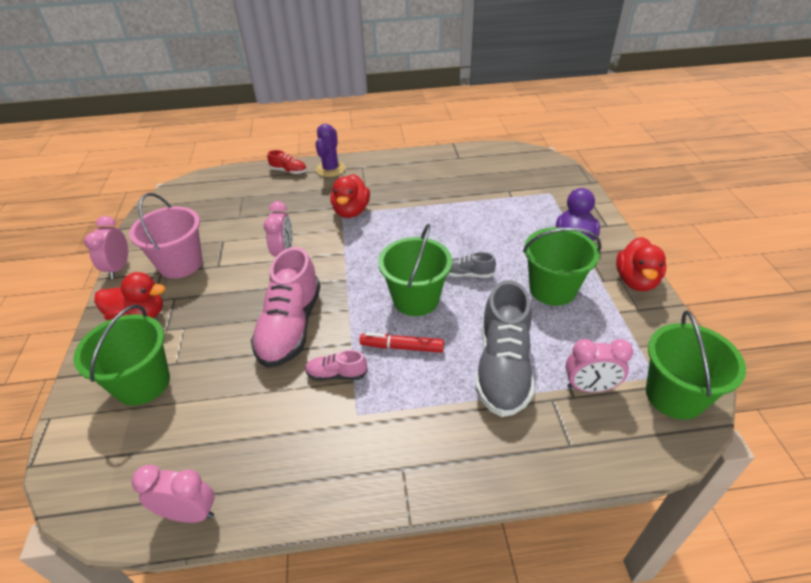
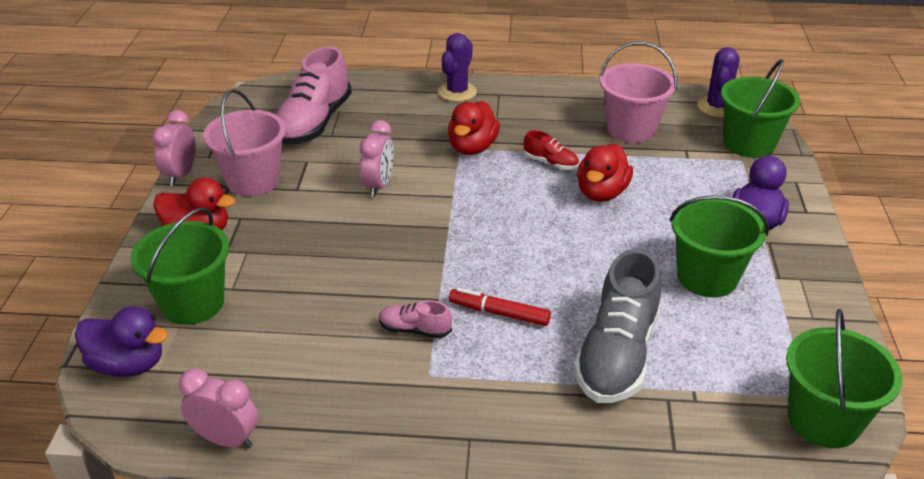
camera: 10 degrees right, 5 degrees down
(90, 454) = (128, 364): none -> purple duck
(288, 171) = (403, 87): red shoe -> red shoe (550, 163)
(290, 326) = (371, 270): pink shoe -> pink shoe (314, 123)
(416, 299) = (529, 262): green bucket -> green bucket (749, 144)
(465, 180) = (631, 129): none -> pink bucket
(467, 274) = (602, 243): grey shoe -> none
(521, 155) = (717, 107): none -> purple cactus
(589, 387) = (718, 394): pink clock -> none
(636, 281) = (821, 284): red duck -> red duck (601, 193)

